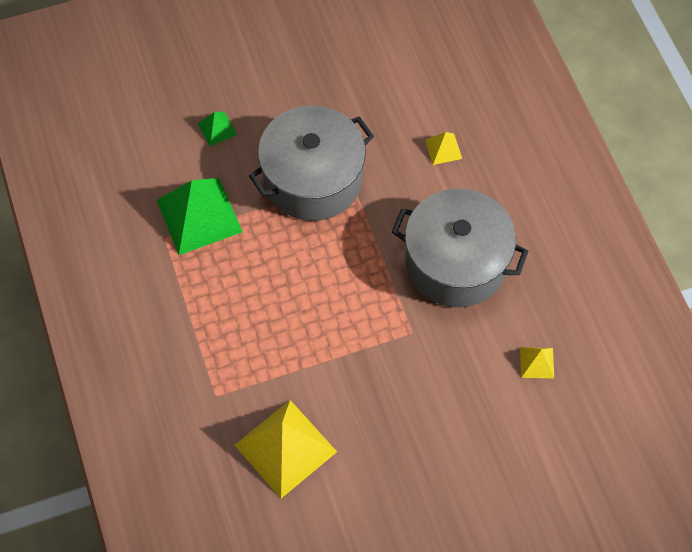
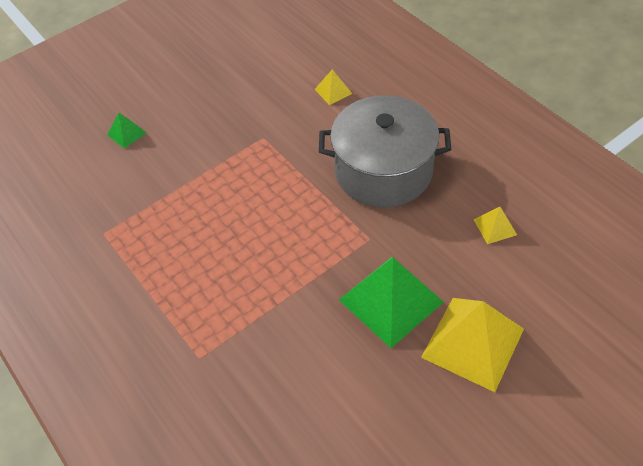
camera: 15 degrees left, 10 degrees down
(199, 215) = (131, 205): green pyramid -> green pyramid (390, 300)
(285, 448) = (288, 384): yellow pyramid -> yellow pyramid (472, 343)
(313, 179) = (227, 146): grey pot -> none

